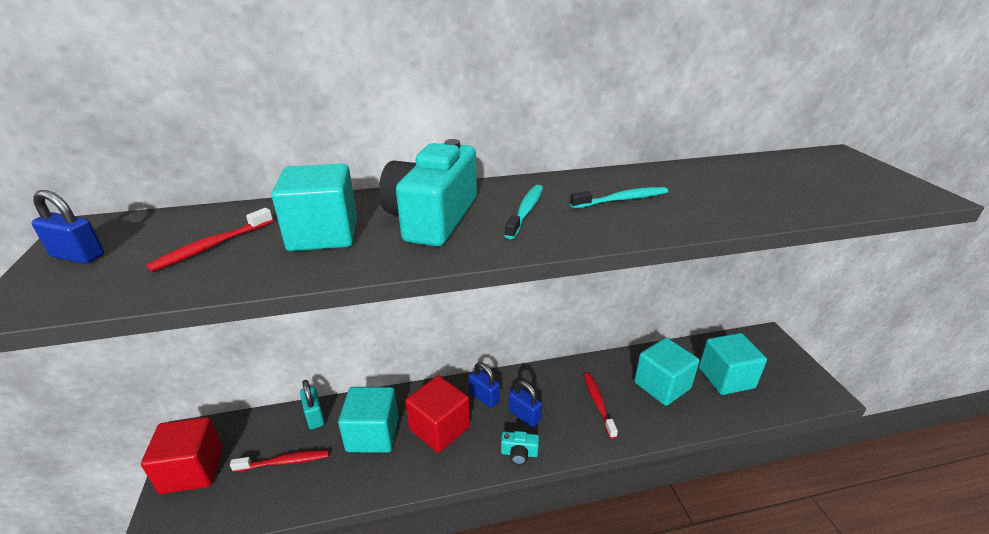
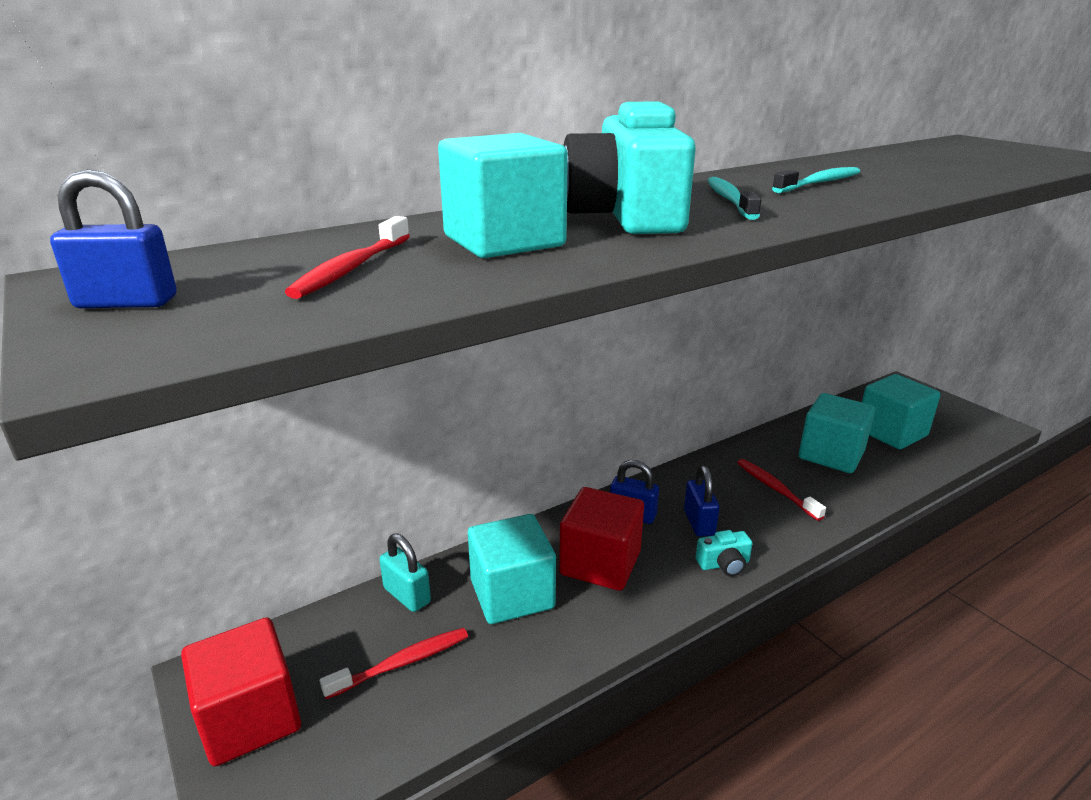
camera: 20 degrees left, 5 degrees down
(524, 416) = (699, 523): blue padlock -> blue padlock turned 60 degrees clockwise

